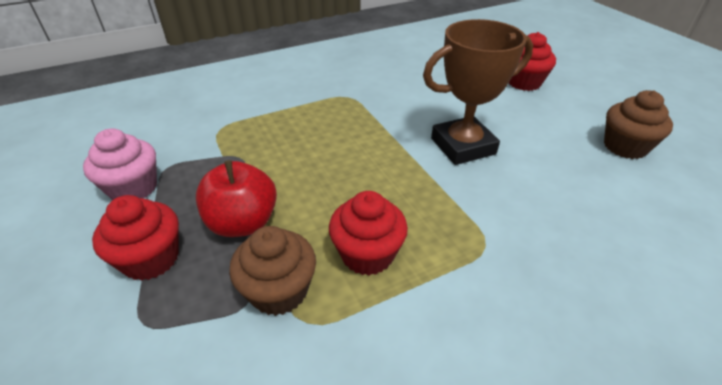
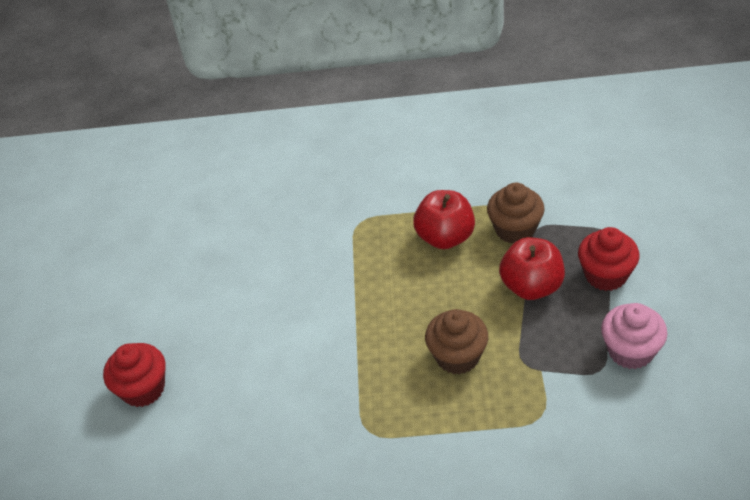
camera: 150 degrees left, 5 degrees up
(367, 254) = (445, 237): red cupcake -> red apple
(463, 146) = (299, 313): brown trophy -> none
(625, 147) = (160, 270): brown cupcake -> brown cupcake (457, 356)

